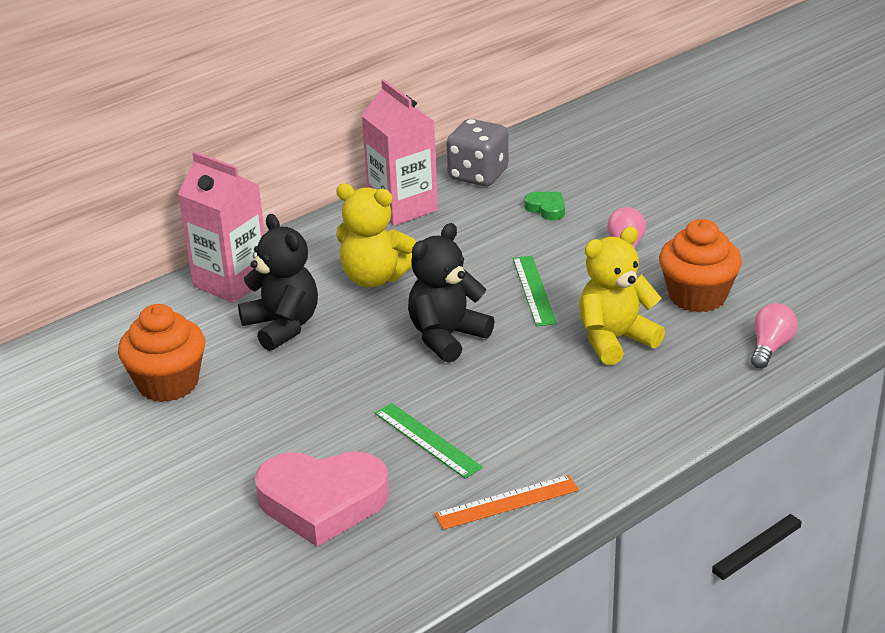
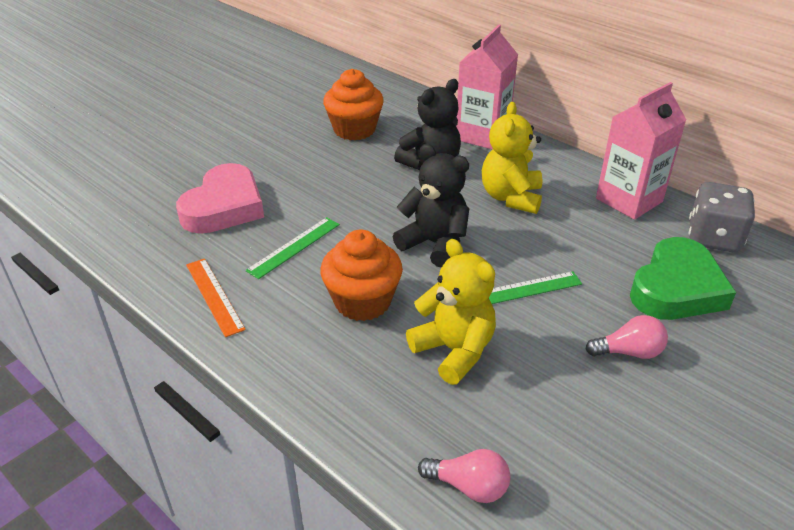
camera: 80 degrees right, 5 degrees up
(322, 502) = (224, 207): pink heart -> pink heart turned 150 degrees counterclockwise
(546, 208) = (676, 288): green heart -> green heart, size x2.25
(697, 296) = (554, 416): orange cupcake -> orange cupcake (362, 301)

